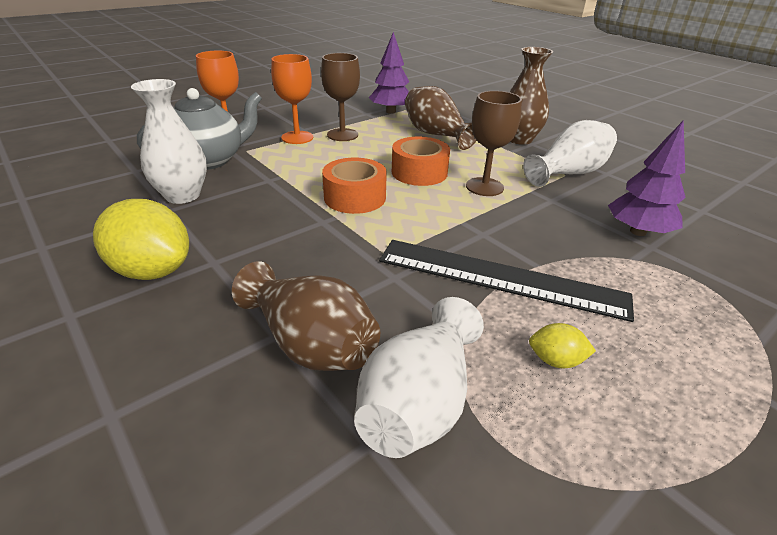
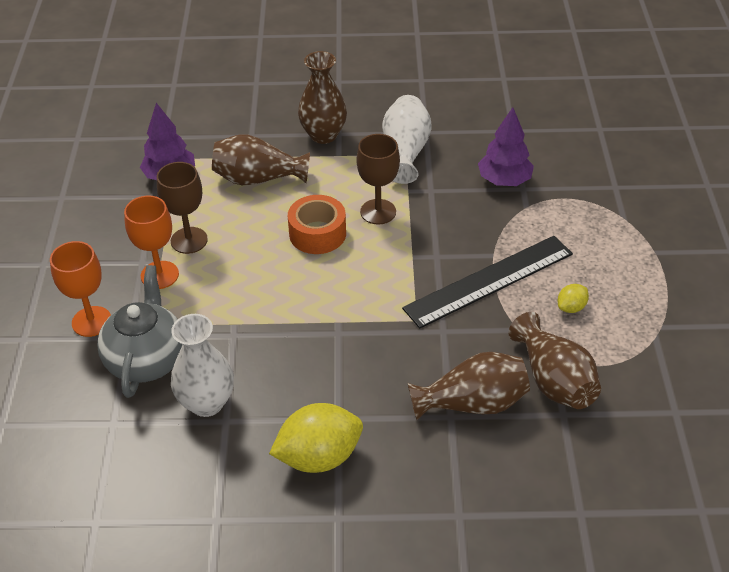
camera: 50 degrees left, 10 degrees up
(355, 197) = (320, 295): orange tape -> none
(419, 402) = (553, 380): white vase -> brown vase

